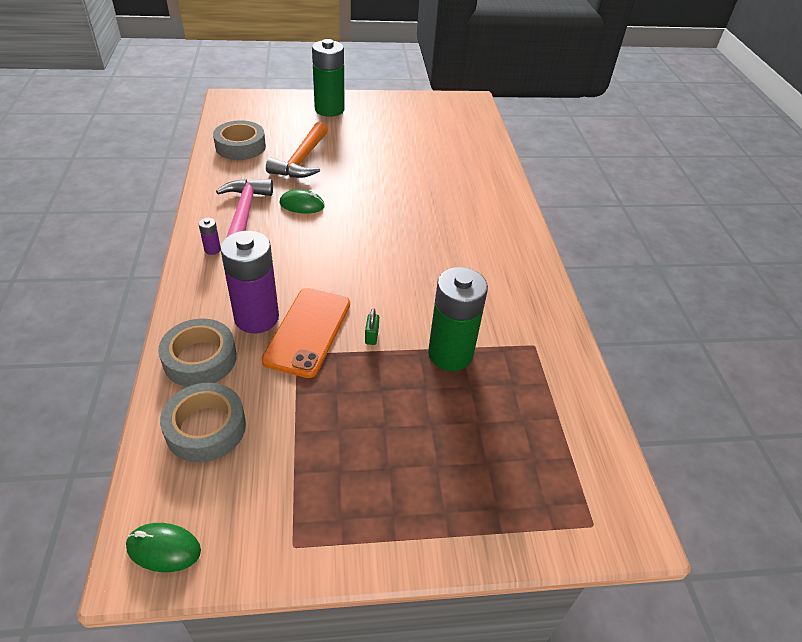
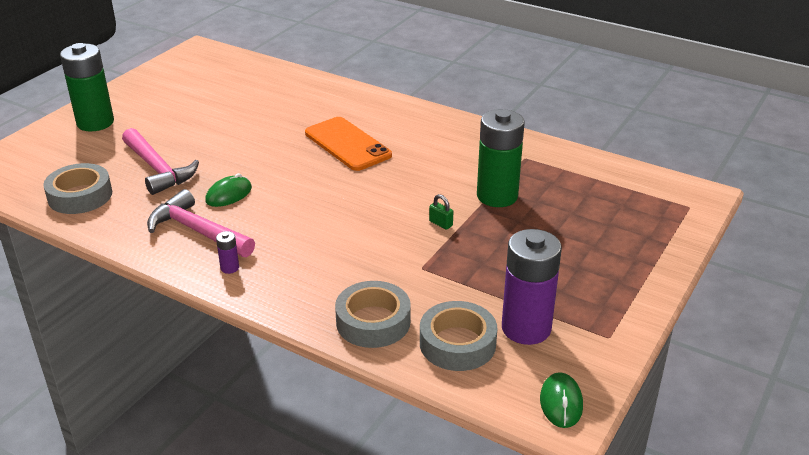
camera: 50 degrees left, 10 degrees down
(164, 549) = (561, 403): green mouse -> green mouse turned 45 degrees counterclockwise
(256, 318) = (355, 274): purple battery -> purple battery (526, 328)
(301, 160) = (158, 169): orange hammer -> pink hammer
(308, 331) = (401, 253): orange phone -> orange phone (347, 144)

